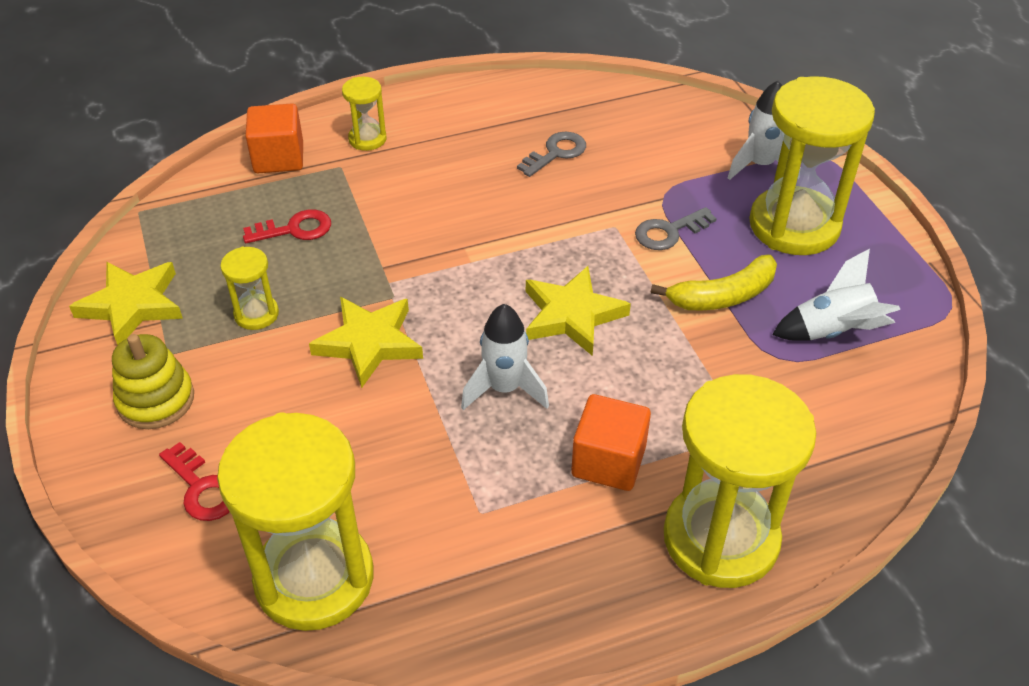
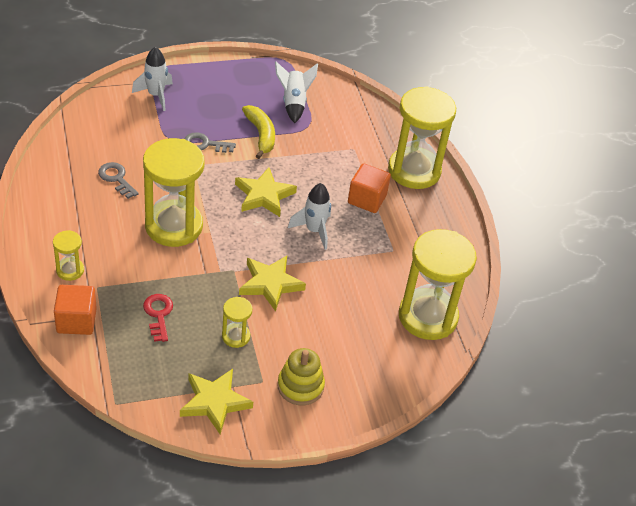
camera: 90 degrees left, 0 degrees up
(202, 488) = (368, 362): red key -> none
(669, 232) = (205, 144): grey key -> grey key turned 120 degrees clockwise
(794, 225) = (211, 95): yellow hourglass -> yellow hourglass (173, 226)

